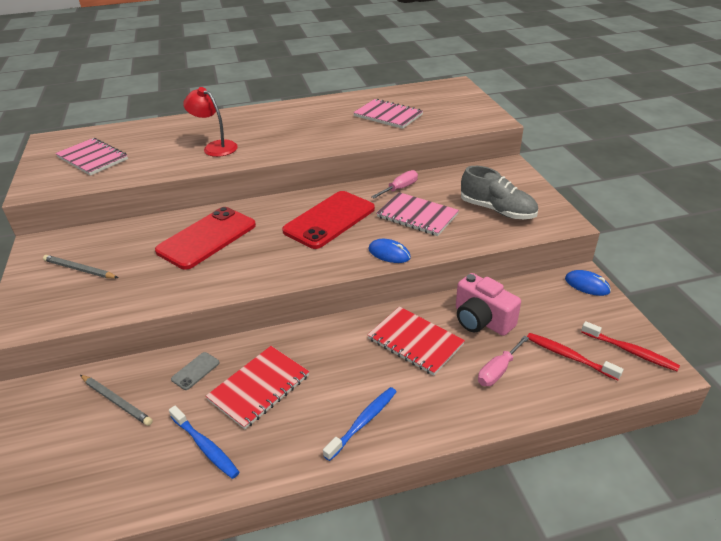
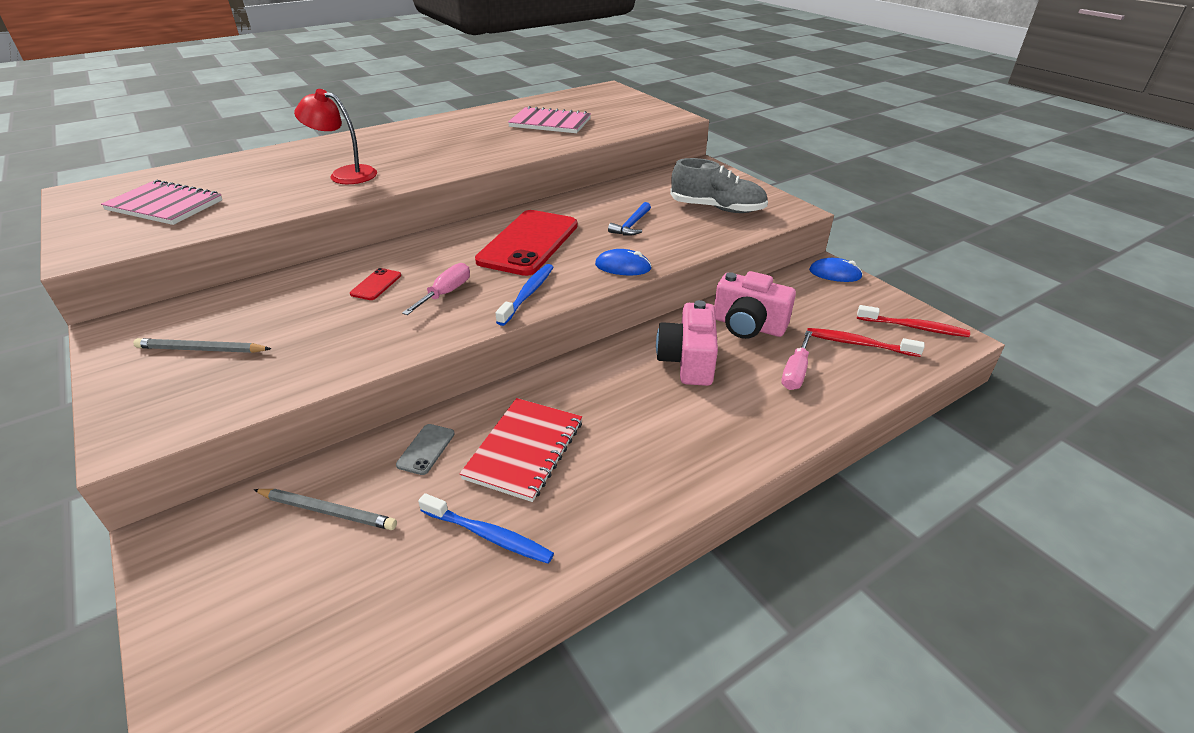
camera: 20 degrees left, 0 degrees up
(207, 238) = (376, 284): red phone -> red phone, size x0.41
(363, 422) = (677, 459): blue toothbrush -> blue toothbrush (528, 294)
(400, 188) = (594, 201): pink screwdriver -> pink screwdriver (446, 293)
(415, 342) = (687, 361): red notebook -> pink camera
(417, 216) = (631, 225): pink notebook -> blue hammer

